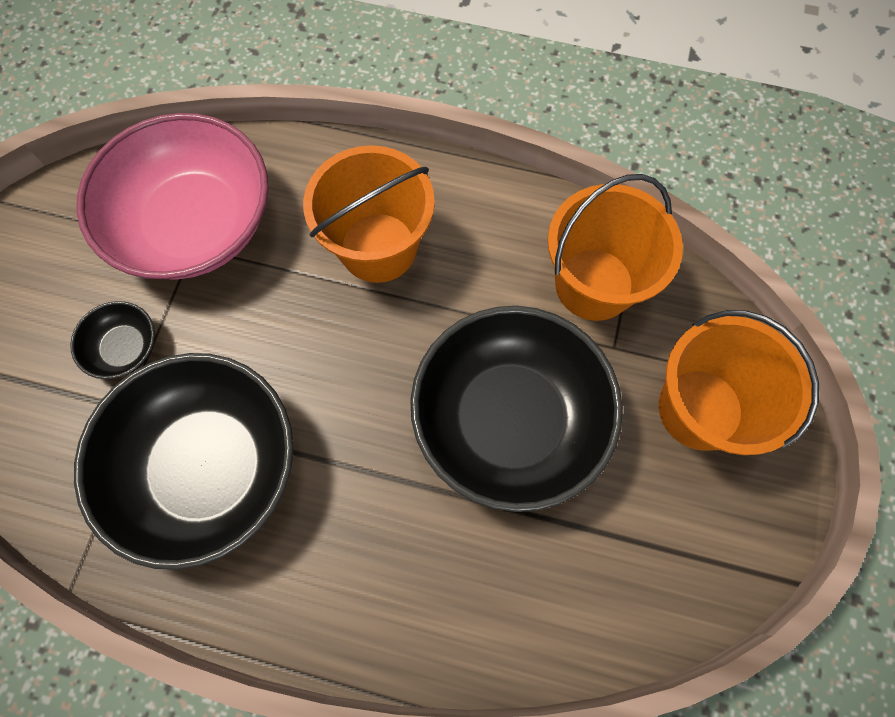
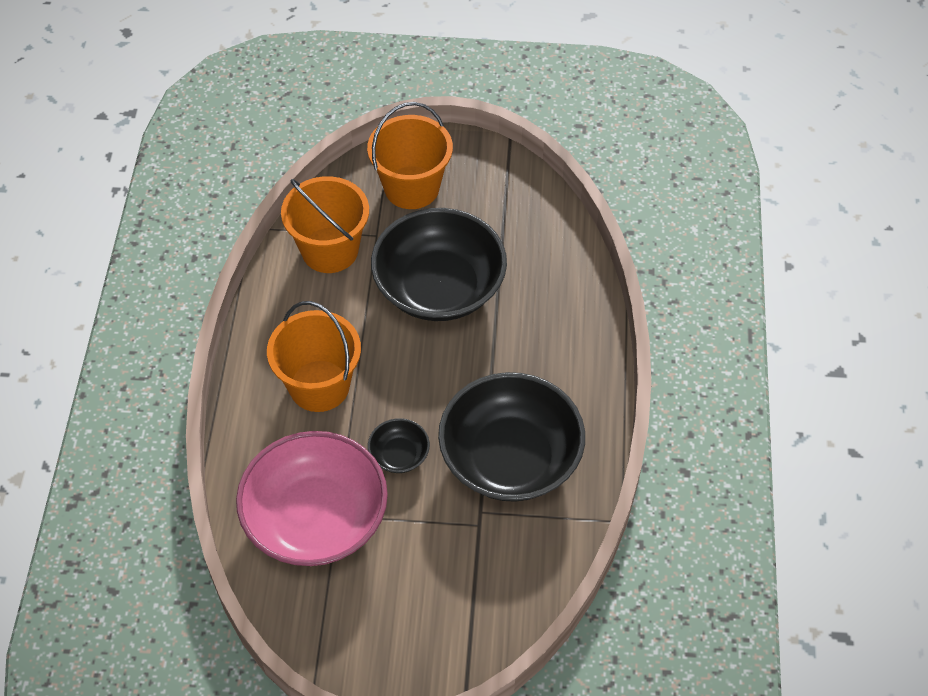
camera: 100 degrees left, 15 degrees down
(125, 348) = (432, 539): black bowl -> black bowl (399, 455)

